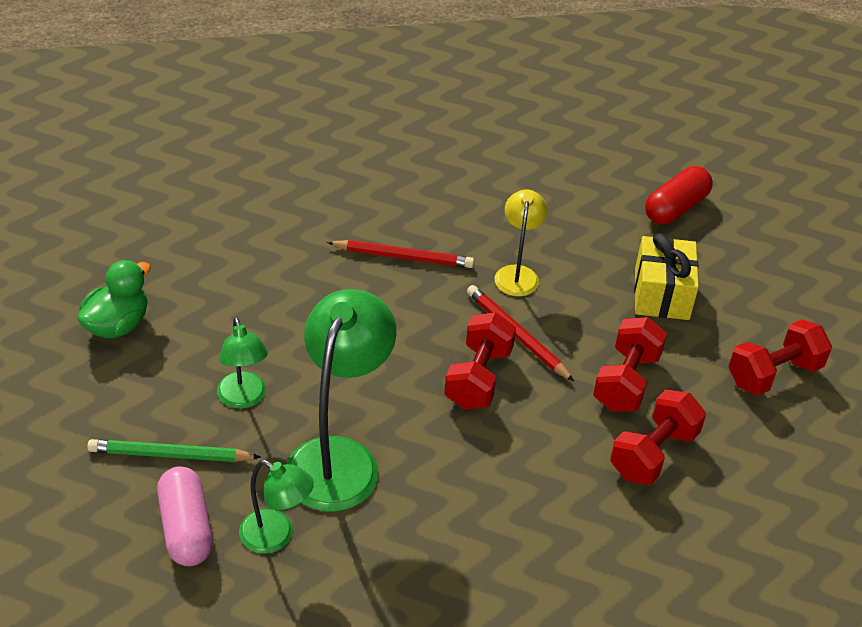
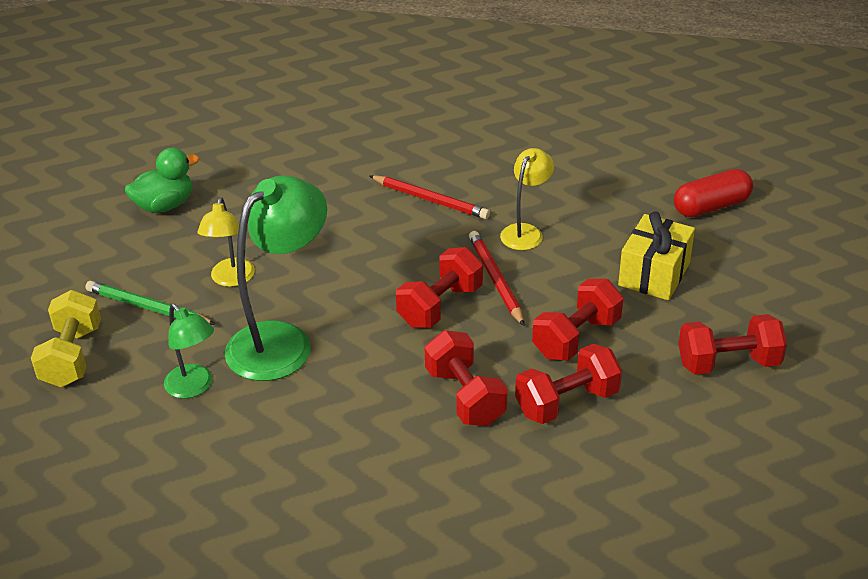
camera: 25 degrees right, 5 degrees down
(118, 536) = (72, 356): none -> yellow dumbbell
(186, 528) = (127, 364): pink capsule -> none
(244, 398) = (231, 279): green lamp -> yellow lamp
(556, 473) = (465, 396): none -> red dumbbell

